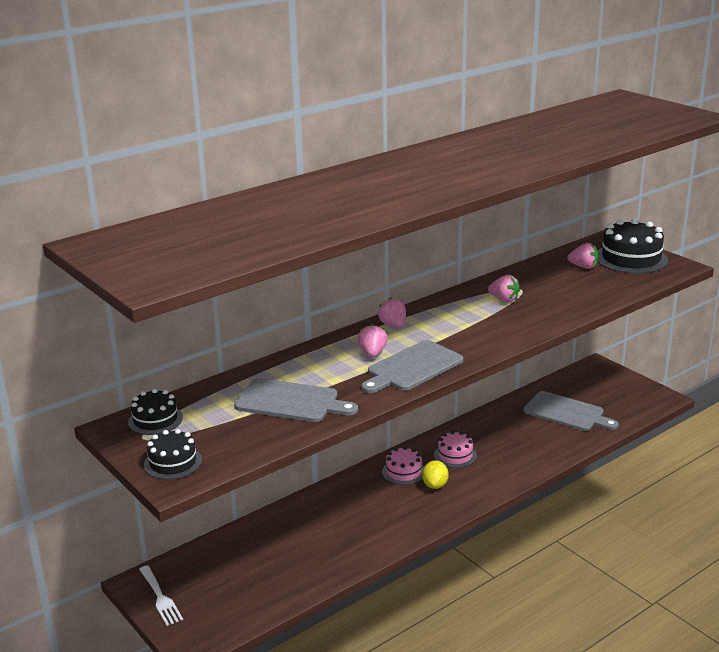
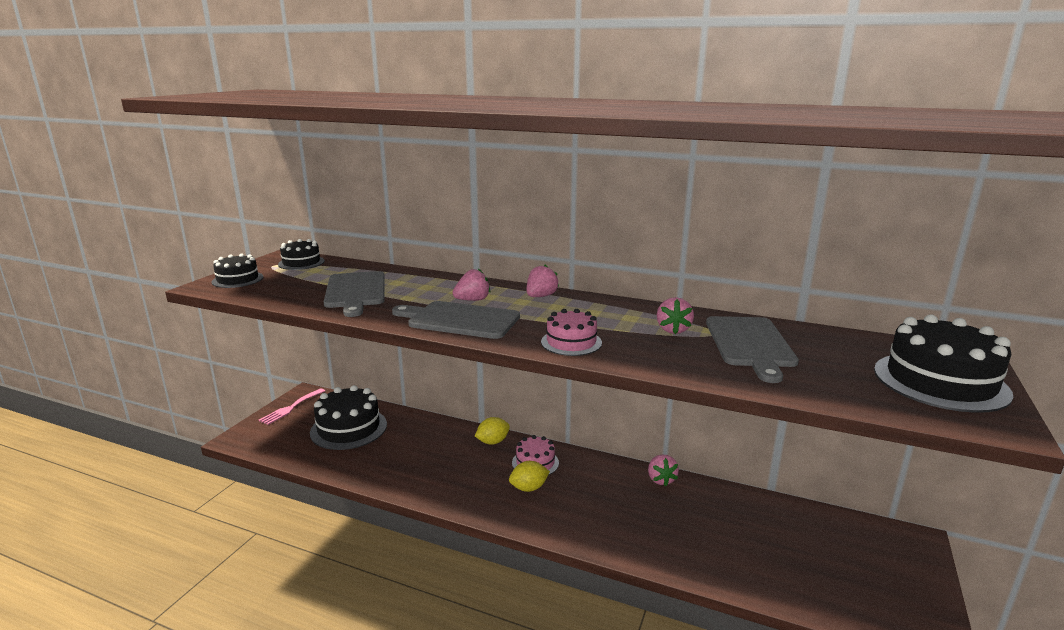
camera: 60 degrees right, 5 degrees down
(160, 598) = (291, 408): white fork -> pink fork
(248, 563) = (348, 428): none -> black cake
(353, 484) = (492, 442): none -> yellow lemon
(455, 455) = (592, 485): pink cake -> pink cake (571, 342)
(566, 412) = (769, 544): grey cutting board -> grey cutting board (750, 344)
(583, 267) = (846, 355): pink strawberry -> pink strawberry (661, 479)

